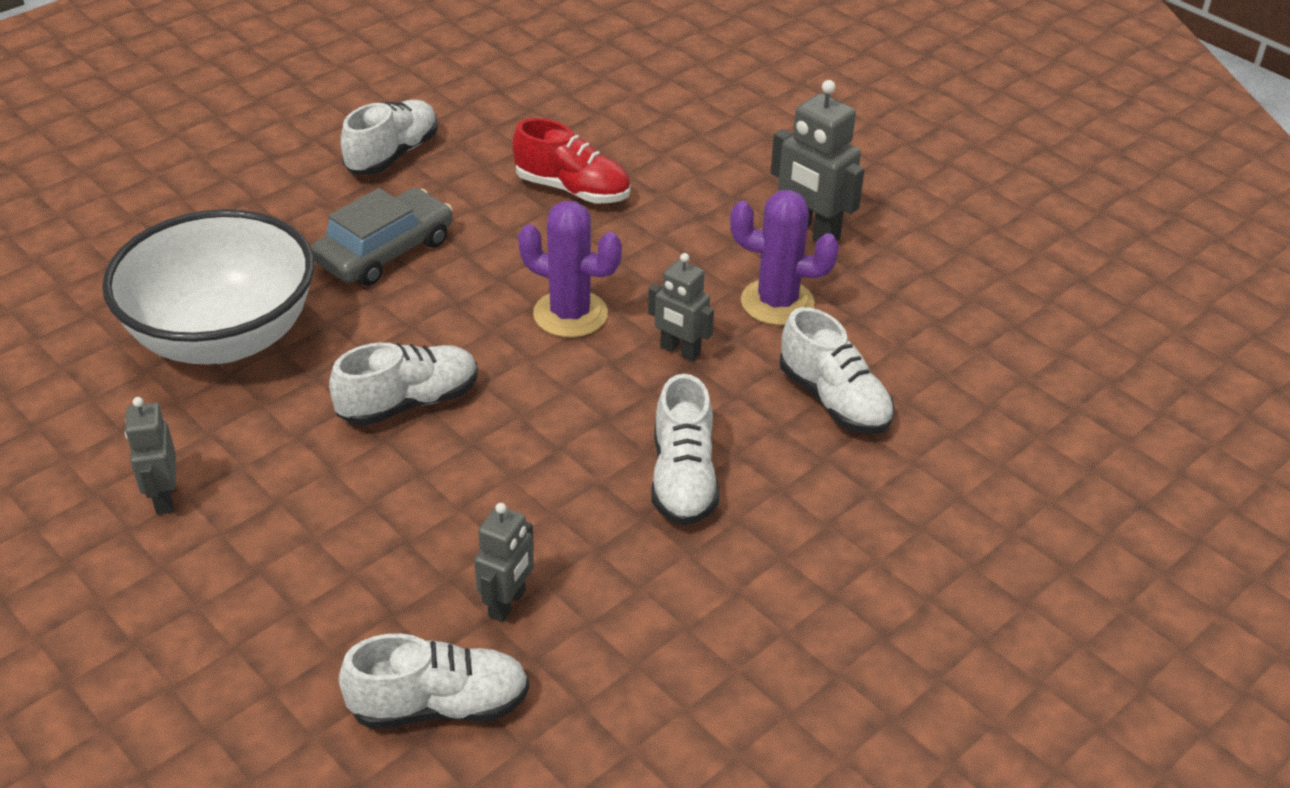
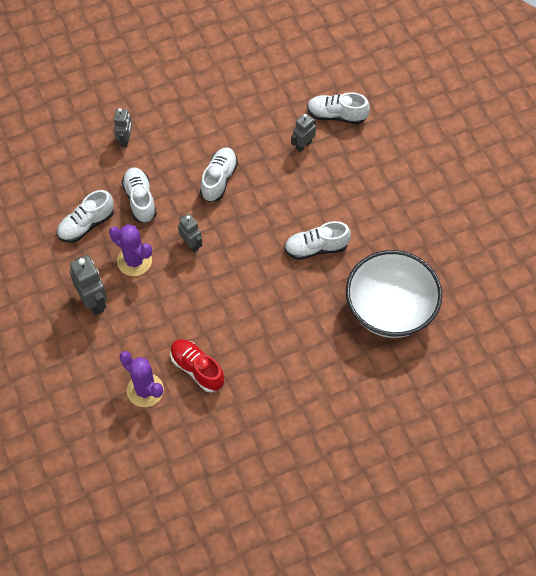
camera: 160 degrees left, 20 degrees up
(164, 498) = (422, 226): grey robot -> grey robot (125, 140)
(385, 251) = (305, 348): grey car -> none
(393, 155) = (283, 428): white shoe -> white shoe (86, 225)
(570, 314) = (230, 280): purple cactus -> purple cactus (145, 390)

